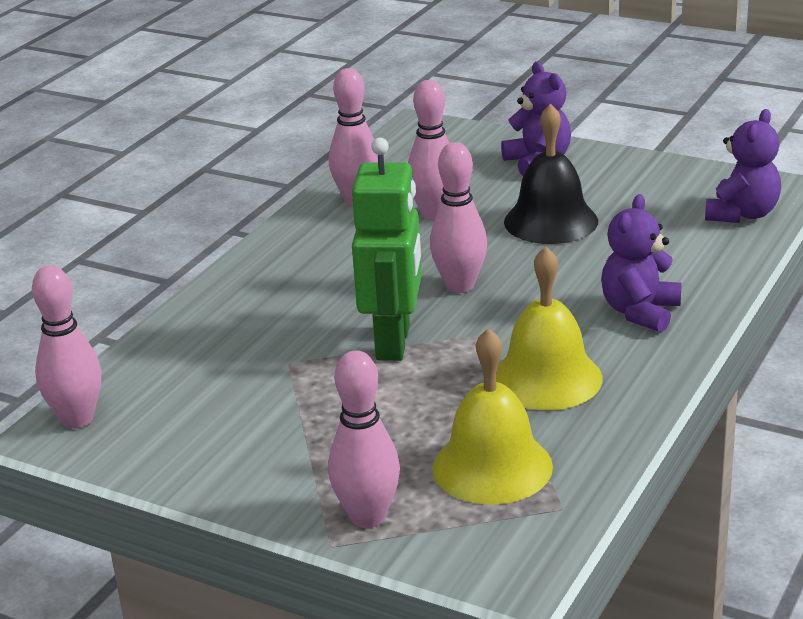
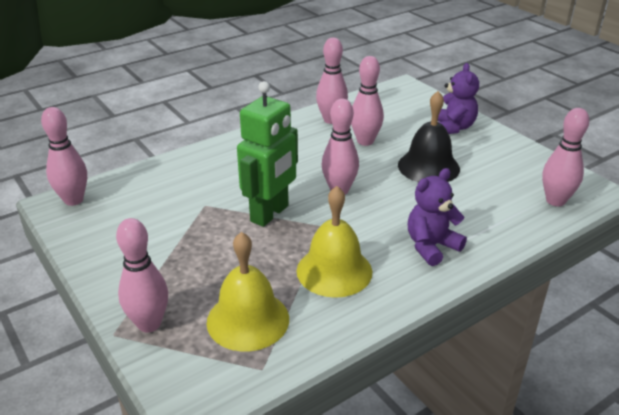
camera: 25 degrees right, 5 degrees up
(742, 214) = (555, 201): purple teddy bear -> pink bowling pin

